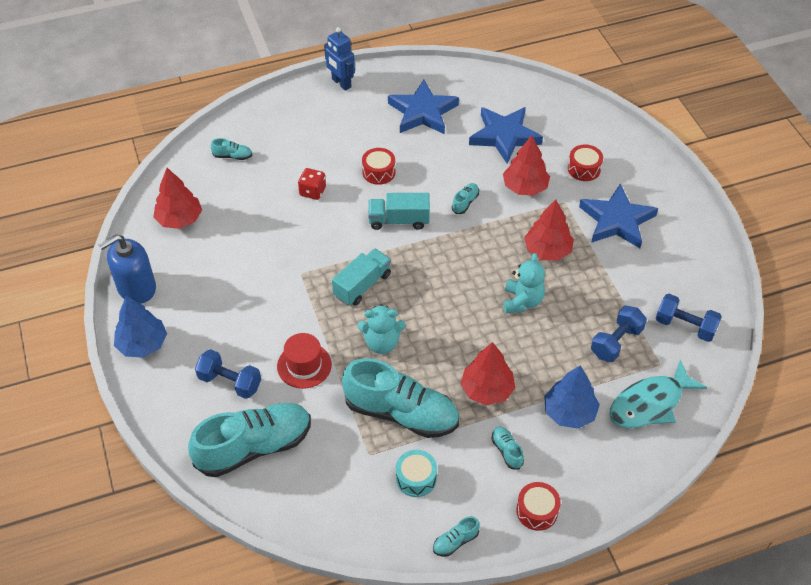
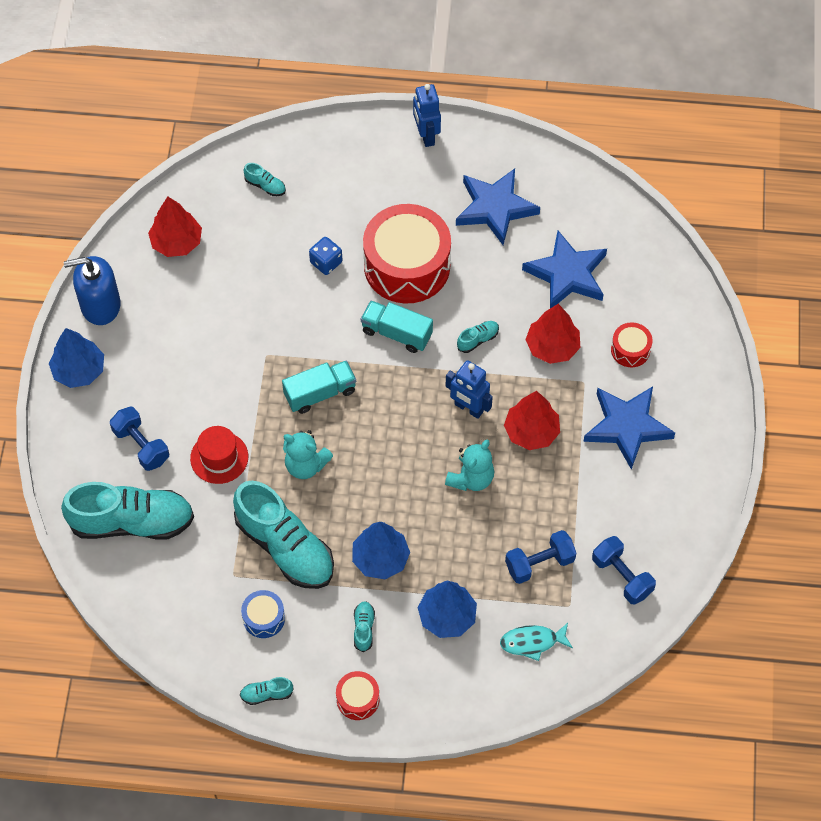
camera: 25 degrees right, 10 degrees up
(312, 191) = (326, 262): red dice -> blue dice
(378, 172) = (407, 266): red drum -> red drum, size x2.25
(416, 478) = (264, 618): turquoise drum -> blue drum
(487, 390) = (380, 558): red tree -> blue tree
(488, 252) = (468, 408): none -> blue robot
(650, 404) = (532, 642): turquoise fish -> turquoise fish, size x0.62

